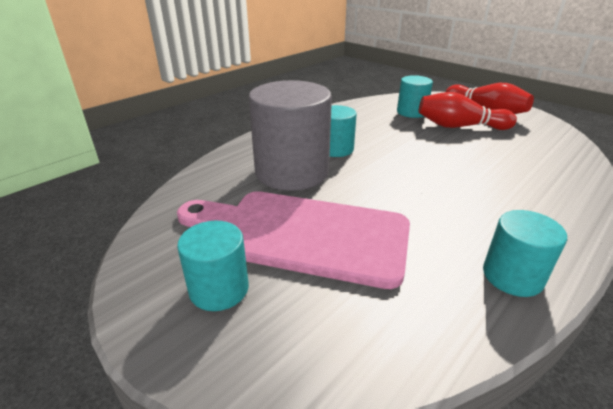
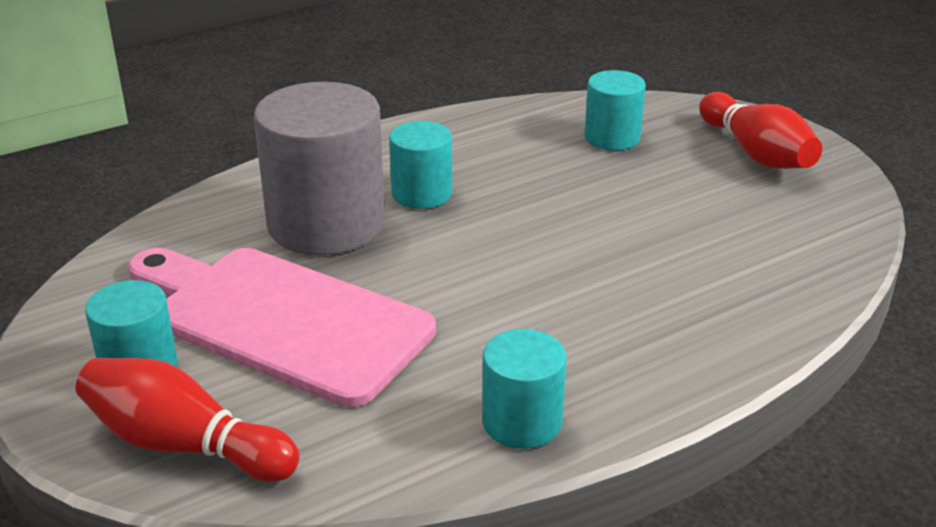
camera: 15 degrees right, 0 degrees up
(459, 127) = (673, 179): red bowling pin -> red bowling pin (185, 445)

